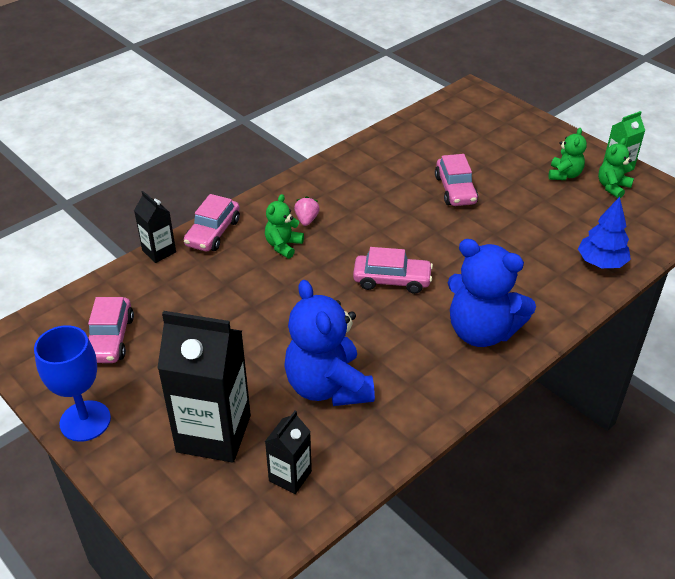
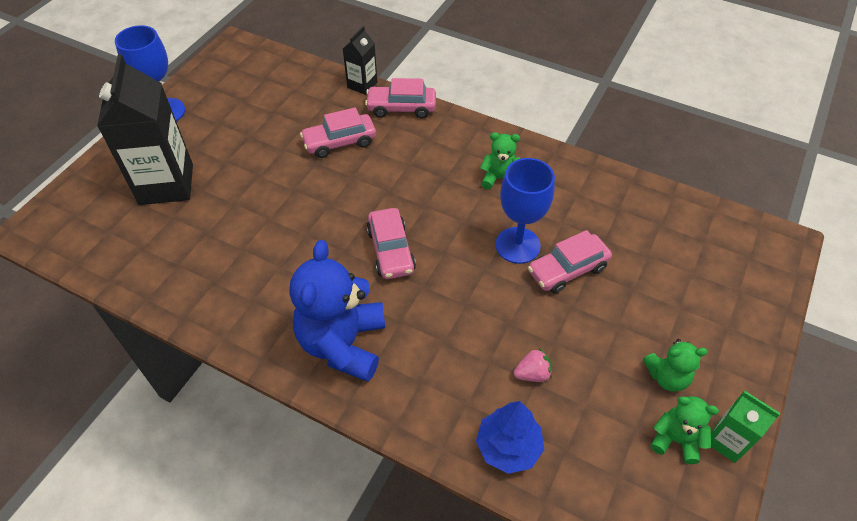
camera: 70 degrees right, 10 degrees up
(110, 339) = (252, 94): pink car -> pink car (340, 142)
(283, 246) = (405, 158): green teddy bear -> green teddy bear (500, 179)
(290, 476) = (130, 244): black carton -> none
(306, 220) = (451, 163): pink strawberry -> pink strawberry (532, 374)
(328, 386) = (234, 240): blue teddy bear -> none
(419, 208) = (517, 245): none -> blue goblet

